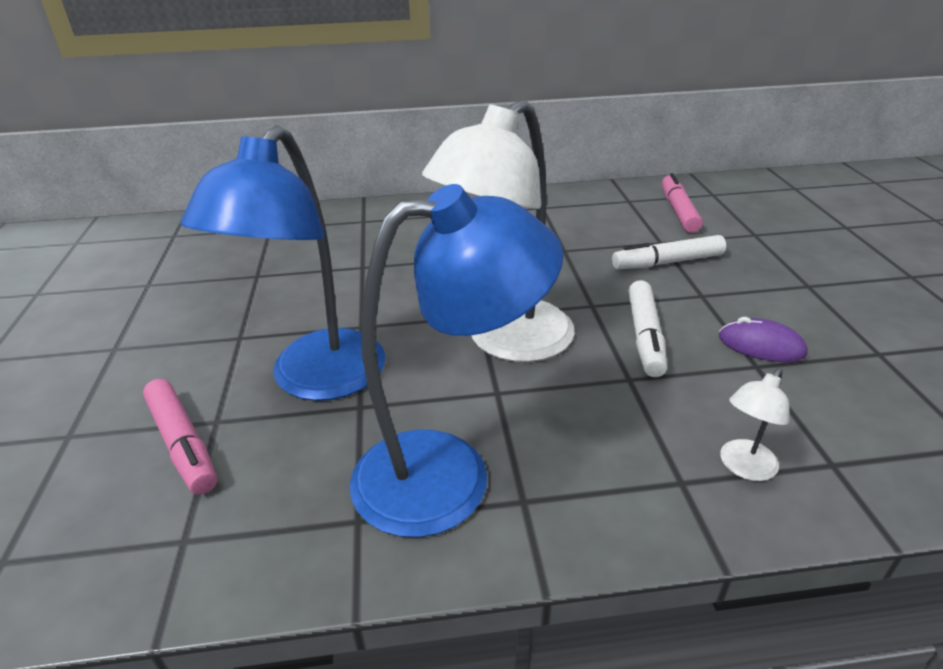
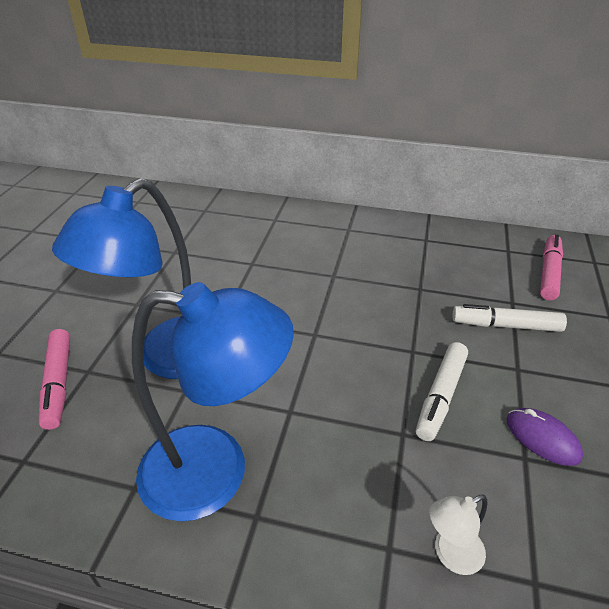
camera: 20 degrees right, 5 degrees up
(506, 342) = (322, 366): white lamp -> none

